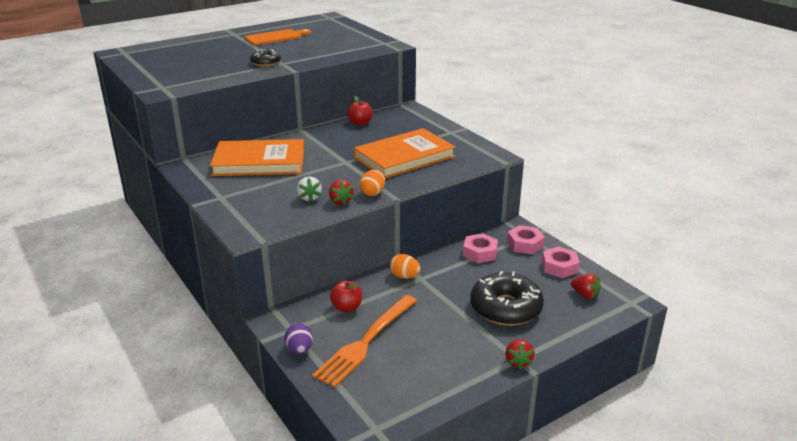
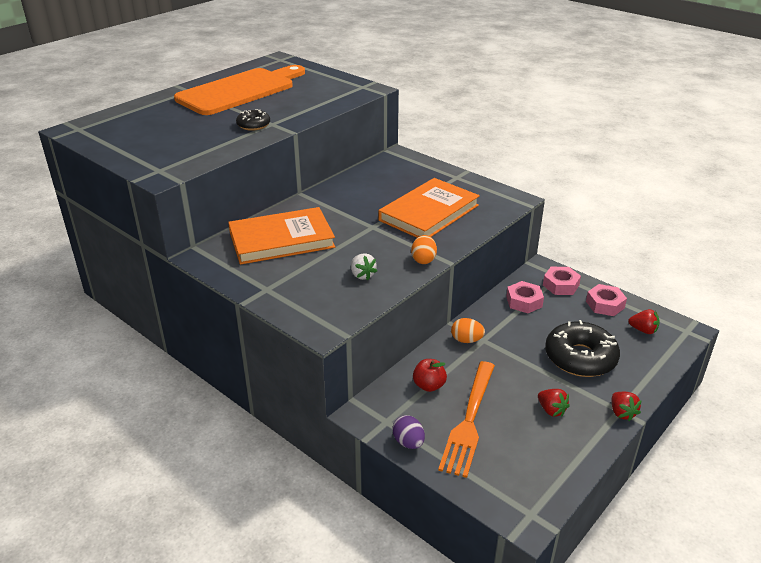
camera: 15 degrees left, 5 degrees up
(276, 37) = (240, 91): orange cutting board -> orange cutting board, size x1.93
(340, 201) = (397, 274): red strawberry -> red strawberry (551, 410)
(360, 123) = (358, 177): red apple -> none

